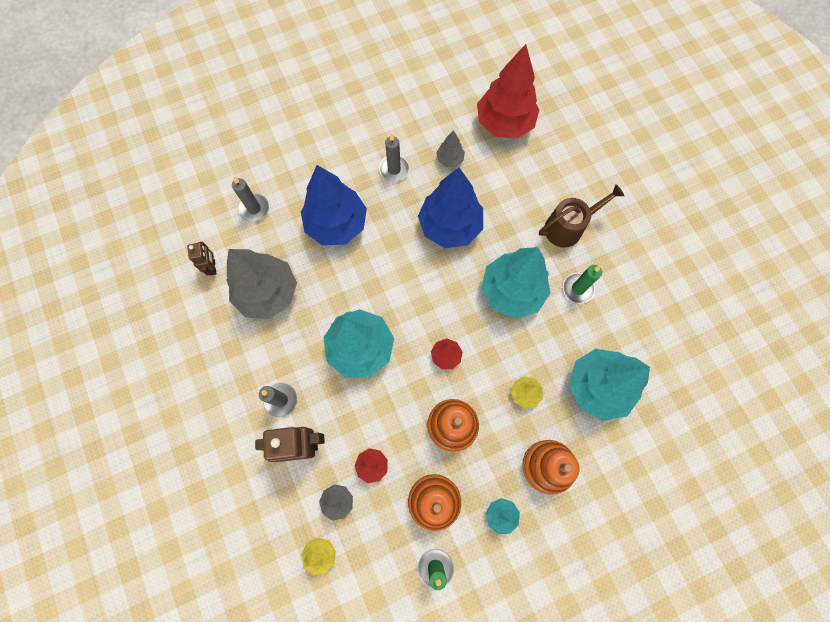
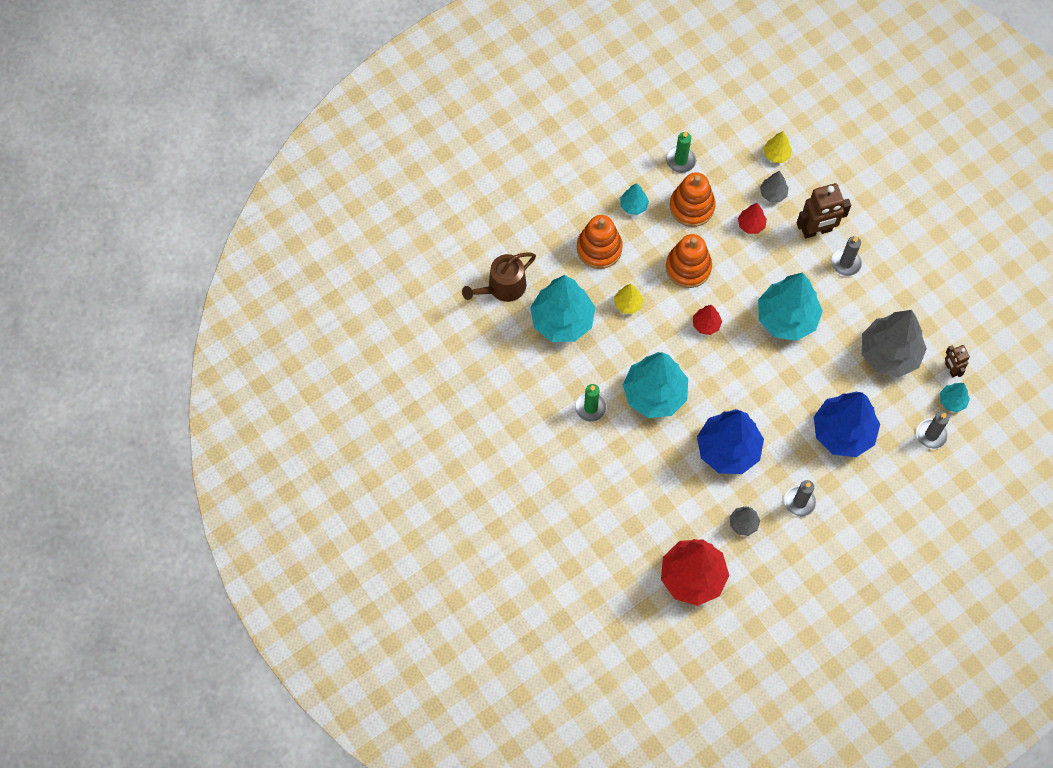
camera: 170 degrees right, 5 degrees down
(223, 236) = (952, 401): none -> turquoise tree
(568, 227) = (608, 469): brown watering can -> brown watering can (502, 287)

